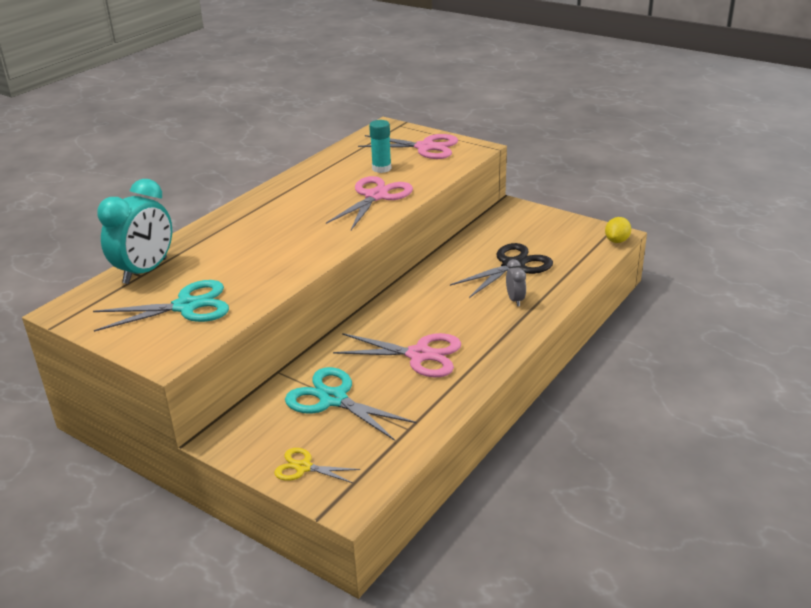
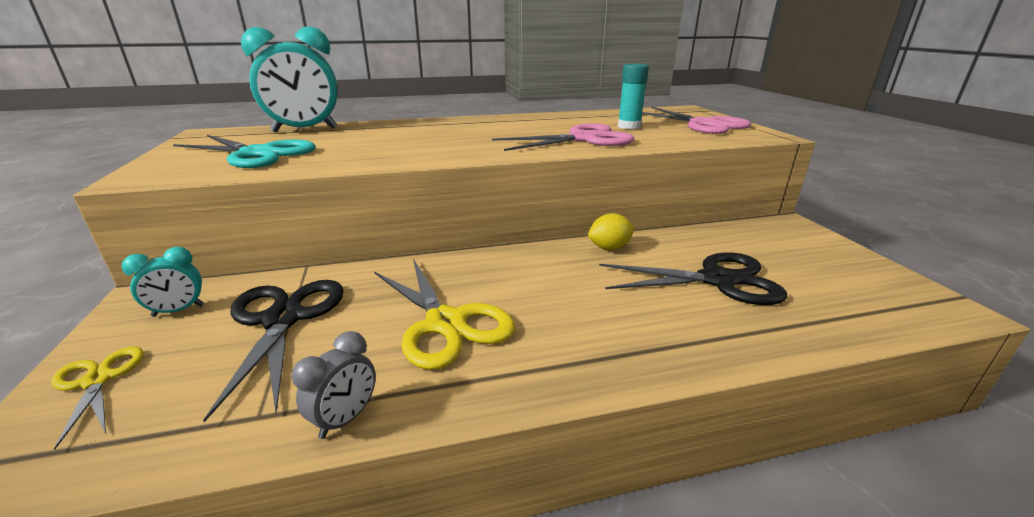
camera: 40 degrees right, 5 degrees down
(262, 430) = (178, 311): none -> turquoise clock
(333, 399) = (284, 319): turquoise scissors -> black scissors
(419, 355) = (445, 323): pink scissors -> yellow scissors
(515, 300) = (668, 321): grey clock -> grey clock (345, 419)
(617, 241) = (946, 317): yellow lemon -> yellow lemon (609, 248)

